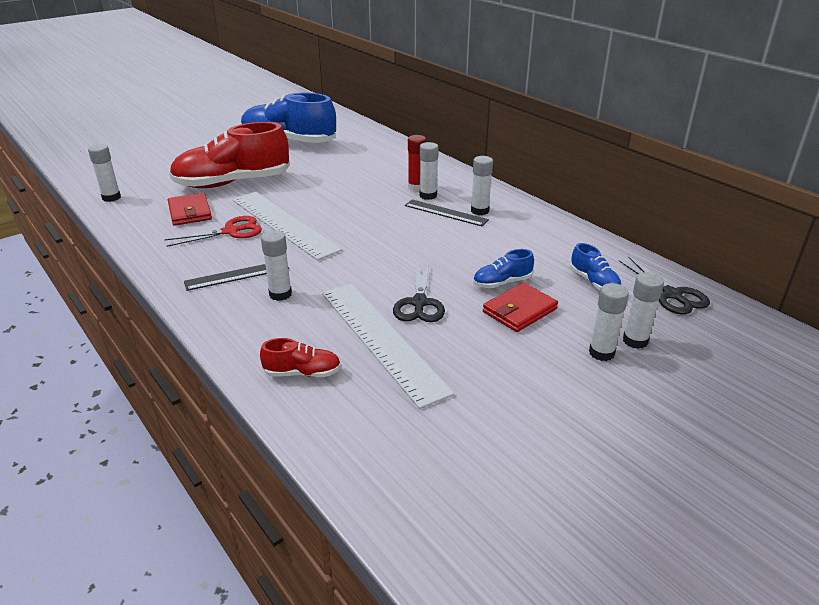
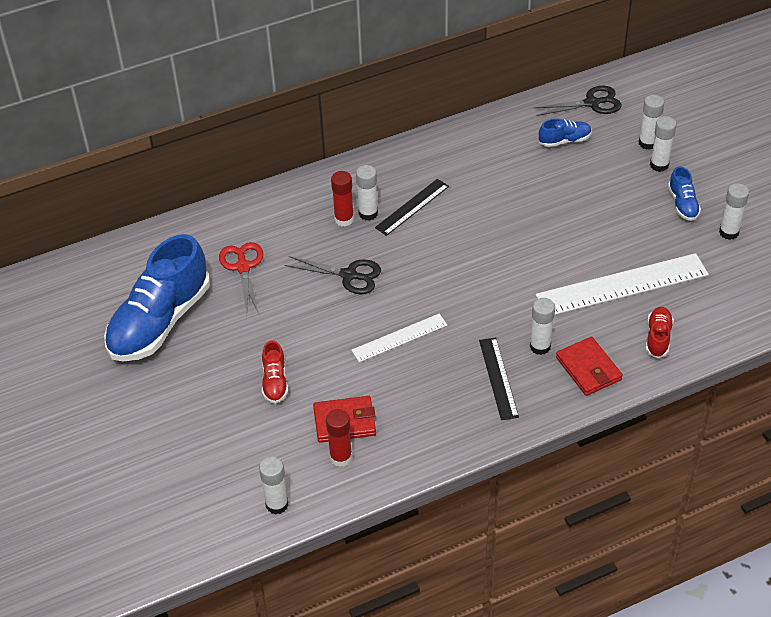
camera: 75 degrees left, 15 degrees up
(152, 215) = (341, 457): none -> red glue stick
(231, 231) = (404, 383): red scissors -> red scissors (243, 267)
(232, 183) = (275, 382): red shoe -> red shoe, size x0.44
(283, 224) = (399, 338): white ruler -> white ruler, size x0.56
(419, 303) = (573, 253): black scissors -> black scissors (349, 275)
(479, 211) = (415, 181): white glue stick -> white glue stick (729, 232)
(502, 283) = (553, 196): blue shoe -> blue shoe (683, 204)
(519, 310) = (596, 195): red wallet -> red wallet (588, 369)

